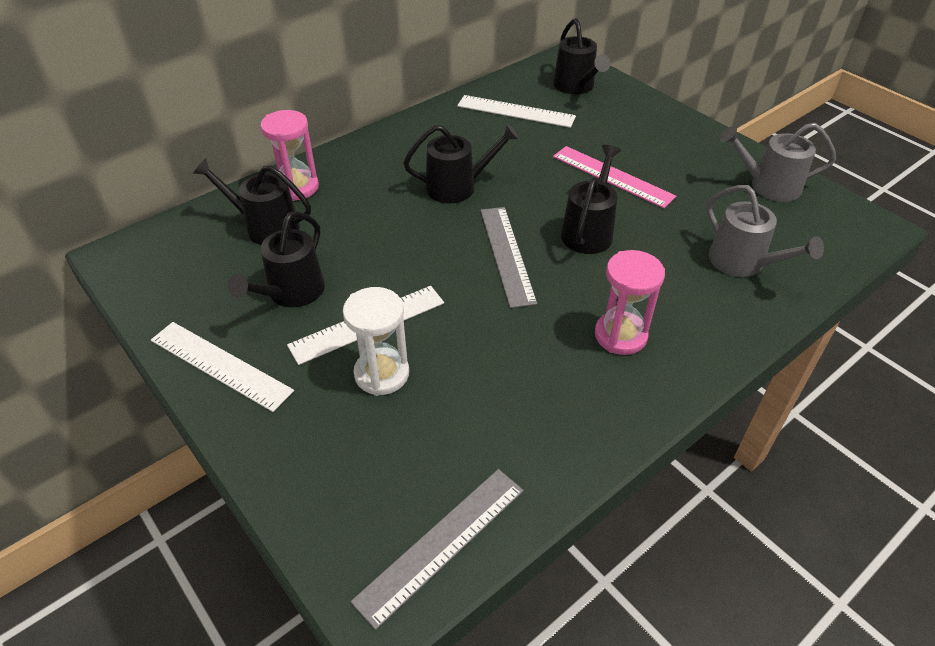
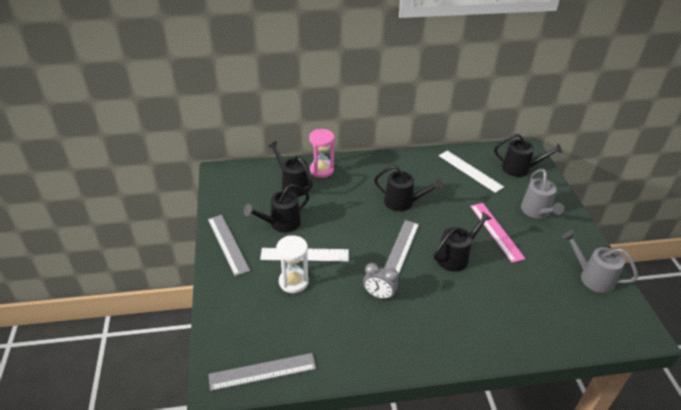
camera: 30 degrees right, 5 degrees down
(220, 365) = (228, 244): white ruler -> grey ruler
(528, 332) = (379, 295): none -> grey clock
(576, 86) = (519, 169): black watering can -> black watering can turned 90 degrees counterclockwise
(620, 335) = (426, 320): pink hourglass -> none
(742, 263) = (533, 314): grey watering can -> grey watering can (537, 211)

